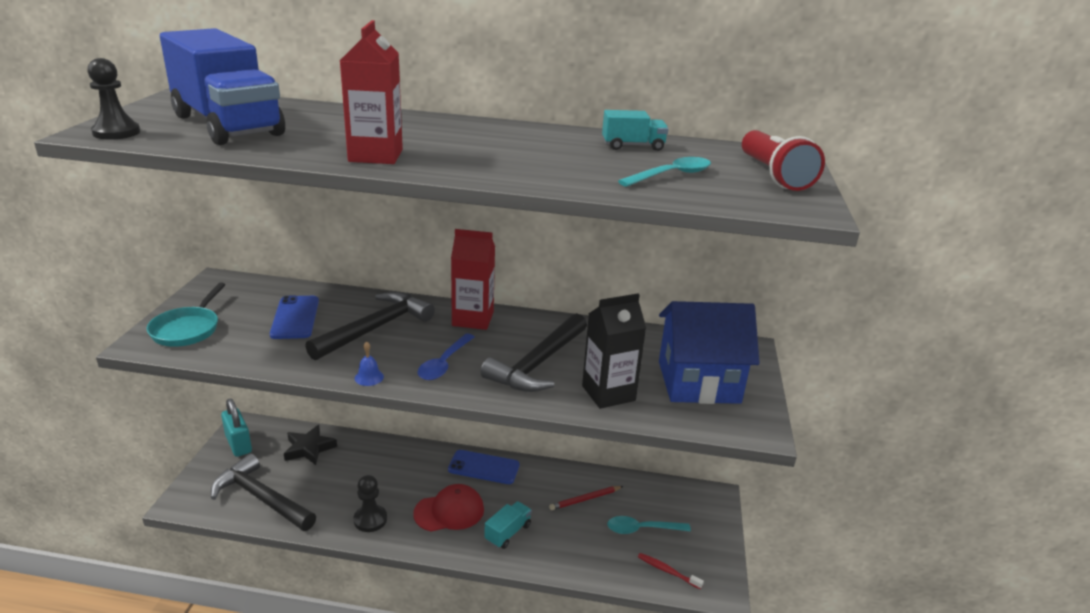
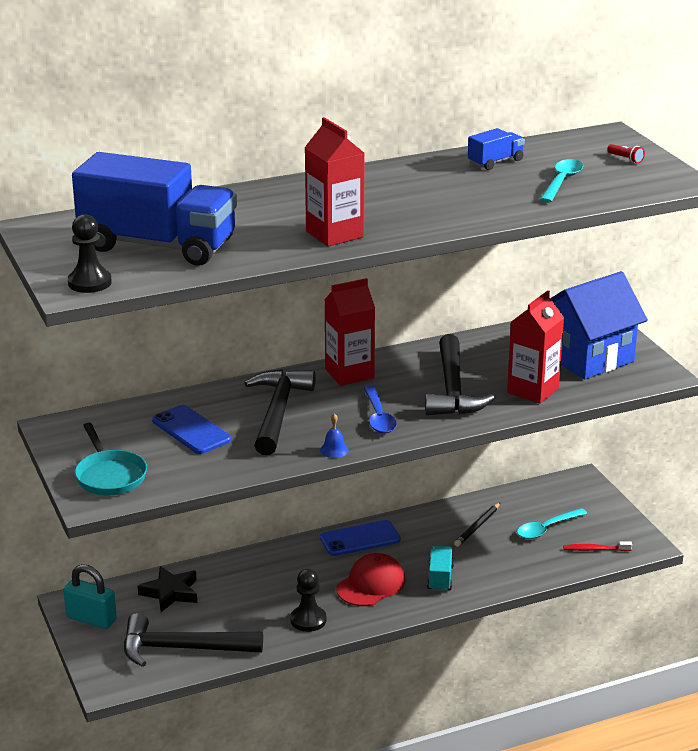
camera: 30 degrees left, 0 degrees up
(585, 499) = (477, 526): red pencil -> black pencil
(608, 393) = (533, 390): black carton -> red carton
(633, 146) = (495, 162): turquoise truck -> blue truck
(774, 175) = (625, 159): red flashlight -> red flashlight, size x0.40

